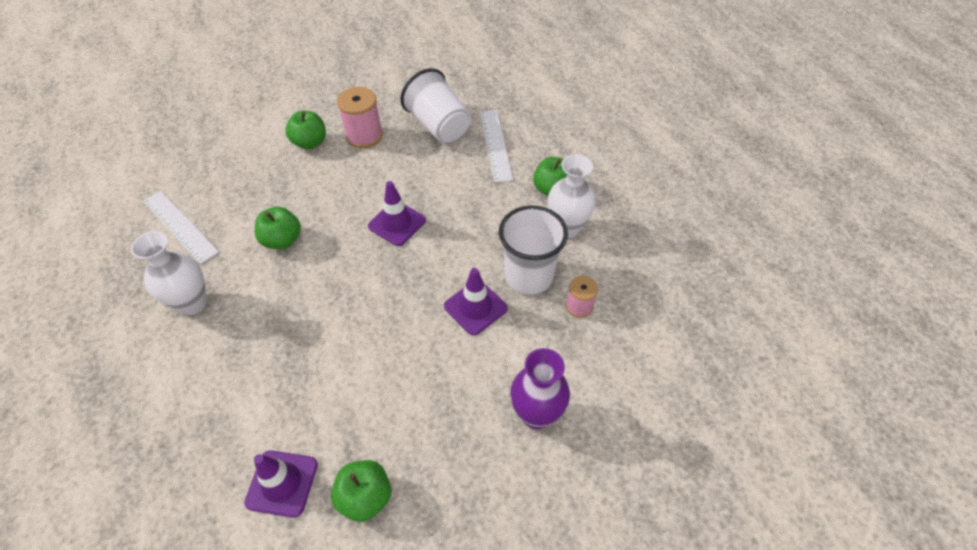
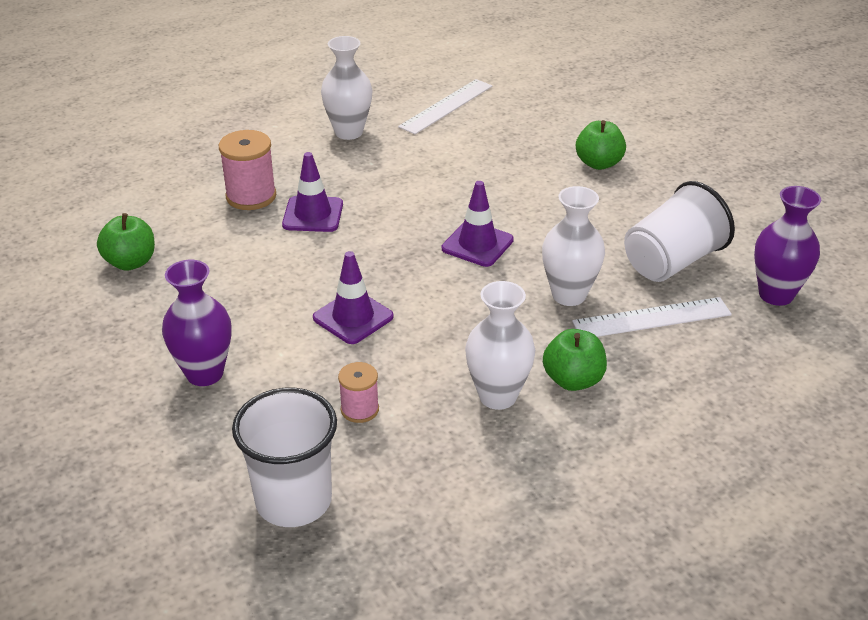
camera: 85 degrees right, 15 degrees down
(282, 240) = (437, 169): green apple -> none
(282, 483) = (153, 213): purple traffic cone -> purple traffic cone (313, 214)
(364, 136) = (626, 201): pink spool -> pink spool (251, 196)
(466, 180) = (569, 295): none -> white vase
(479, 89) = (776, 295): none -> purple vase
(529, 276) = (406, 361): white cup -> white cup (293, 500)

